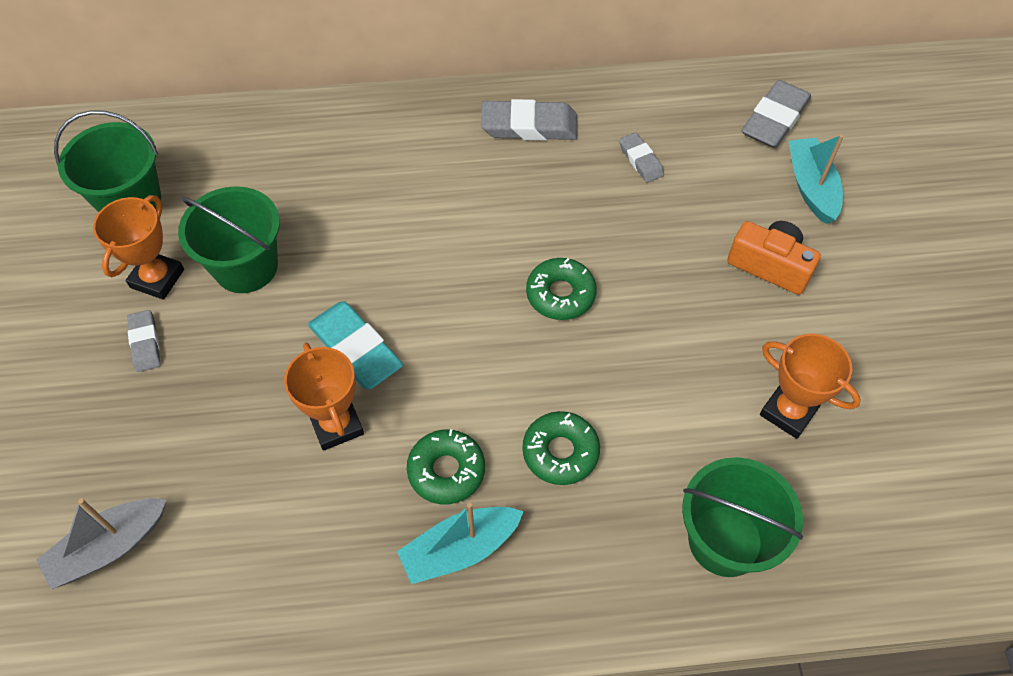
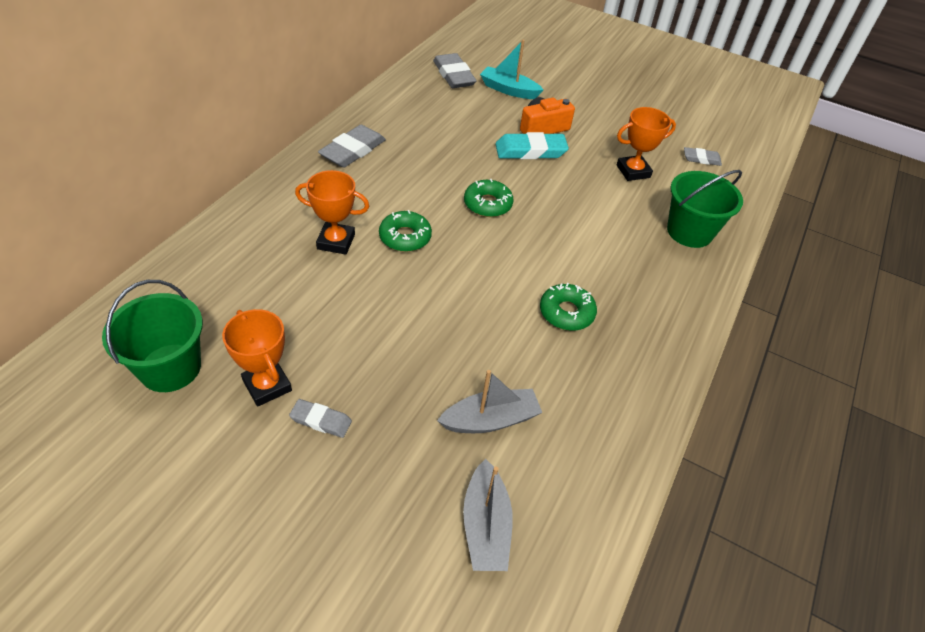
camera: 60 degrees left, 10 degrees down
(237, 480) = (490, 420): none -> grey boat
(246, 267) = (313, 330): green bucket -> none
(336, 425) = (490, 346): orange trophy -> orange trophy (336, 242)
(355, 349) = (440, 308): turquoise eraser -> turquoise eraser (530, 151)
(460, 549) = (624, 334): turquoise boat -> none
(560, 452) = (592, 260): green donut -> green donut (405, 237)
(640, 160) = (428, 128): grey eraser -> grey eraser (701, 159)

